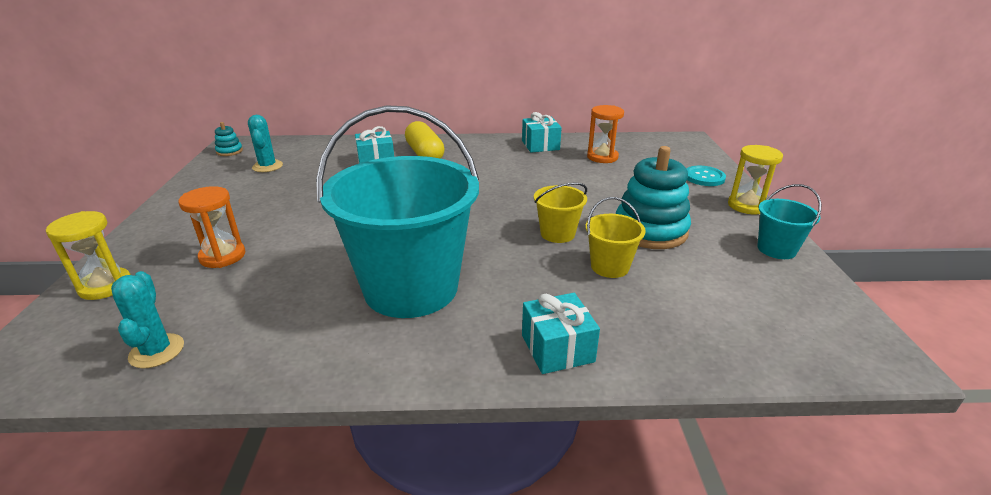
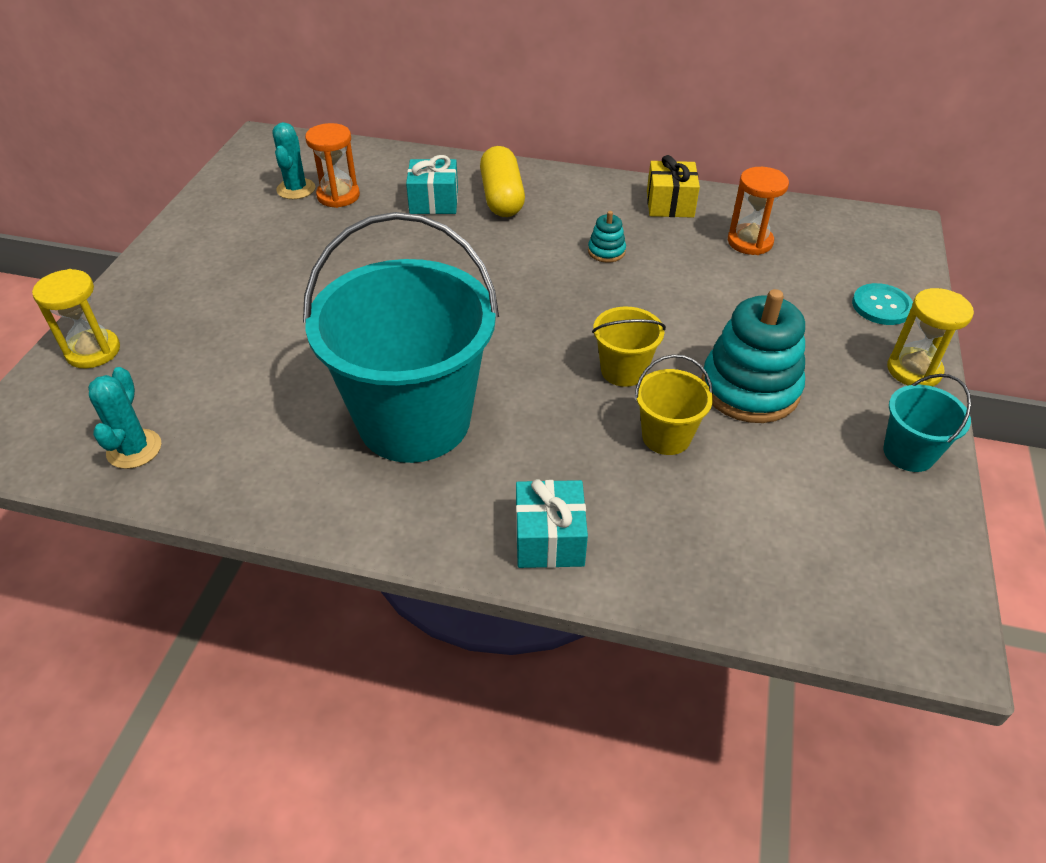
camera: 15 degrees right, 15 degrees up
(222, 256) = (218, 331): orange hourglass -> orange hourglass (338, 196)
(229, 151) = (255, 153): turquoise stacking toy -> turquoise stacking toy (606, 251)
(540, 145) = (670, 204): turquoise gift -> yellow gift

